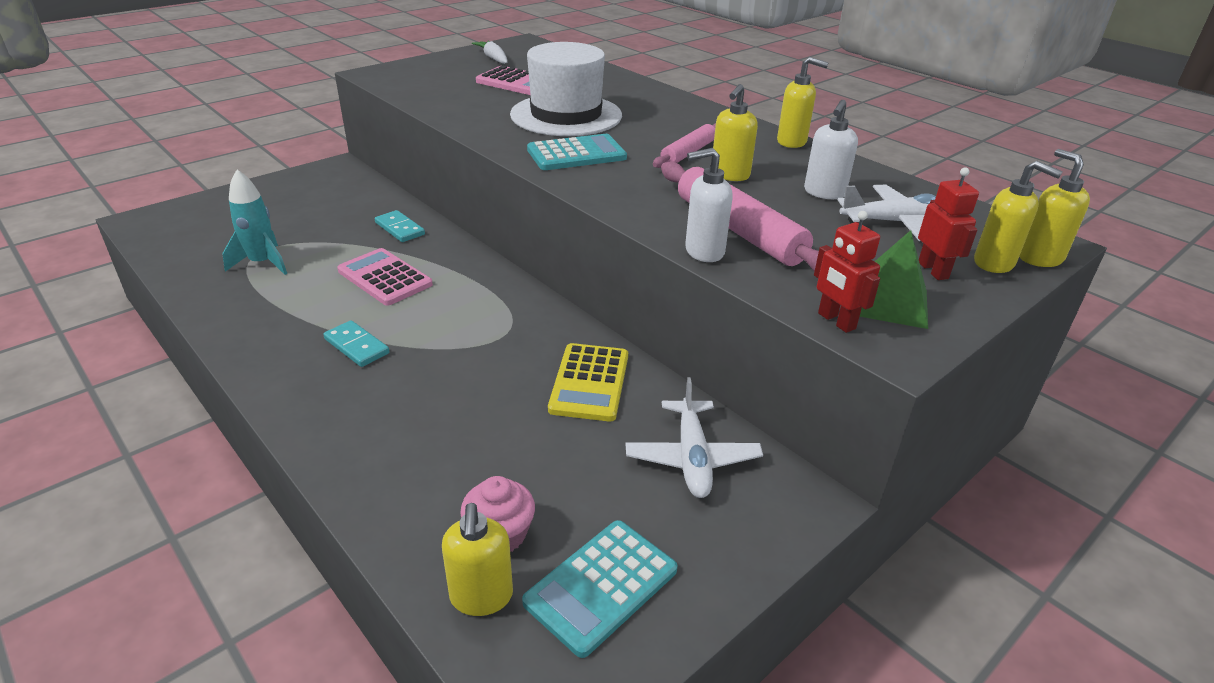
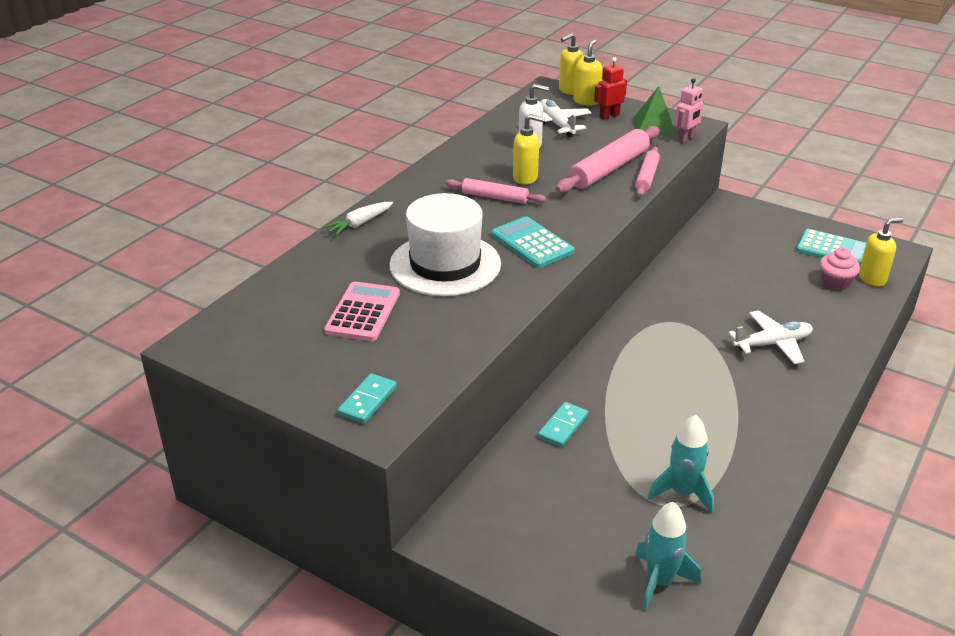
camera: 105 degrees left, 0 degrees up
(197, 230) = (660, 581): none -> turquoise rocket
(356, 346) = (744, 385): turquoise domino -> turquoise domino (367, 401)
(385, 278) = (650, 404): pink calculator -> none
(493, 58) = (276, 351): white carrot -> white carrot (359, 224)
(589, 382) = (698, 278): yellow calculator -> none
(692, 458) = (731, 236): white plane -> white plane (772, 344)
(703, 252) = (647, 177): white soap dispenser -> pink rolling pin
(792, 142) = (444, 160): yellow soap dispenser -> none
(836, 321) = (686, 138): red robot -> pink robot

